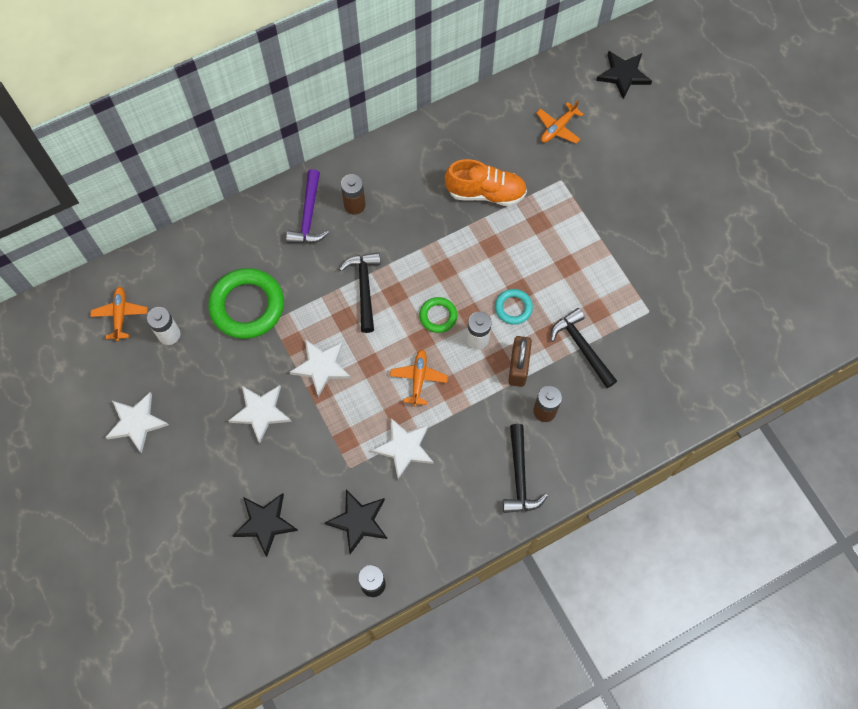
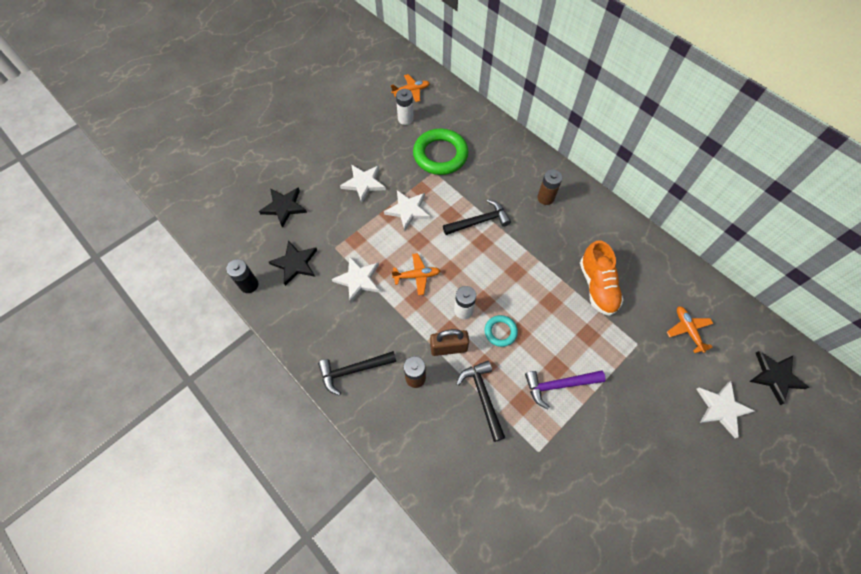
camera: 75 degrees right, 5 degrees down
(136, 422) = (339, 119): white star -> white star (721, 408)
(309, 216) = (524, 172): purple hammer -> purple hammer (559, 385)
(438, 316) = (474, 277): green ring -> none
(558, 128) = (687, 330): orange plane -> orange plane turned 45 degrees clockwise
(582, 347) = (483, 397): black hammer -> black hammer turned 60 degrees counterclockwise

